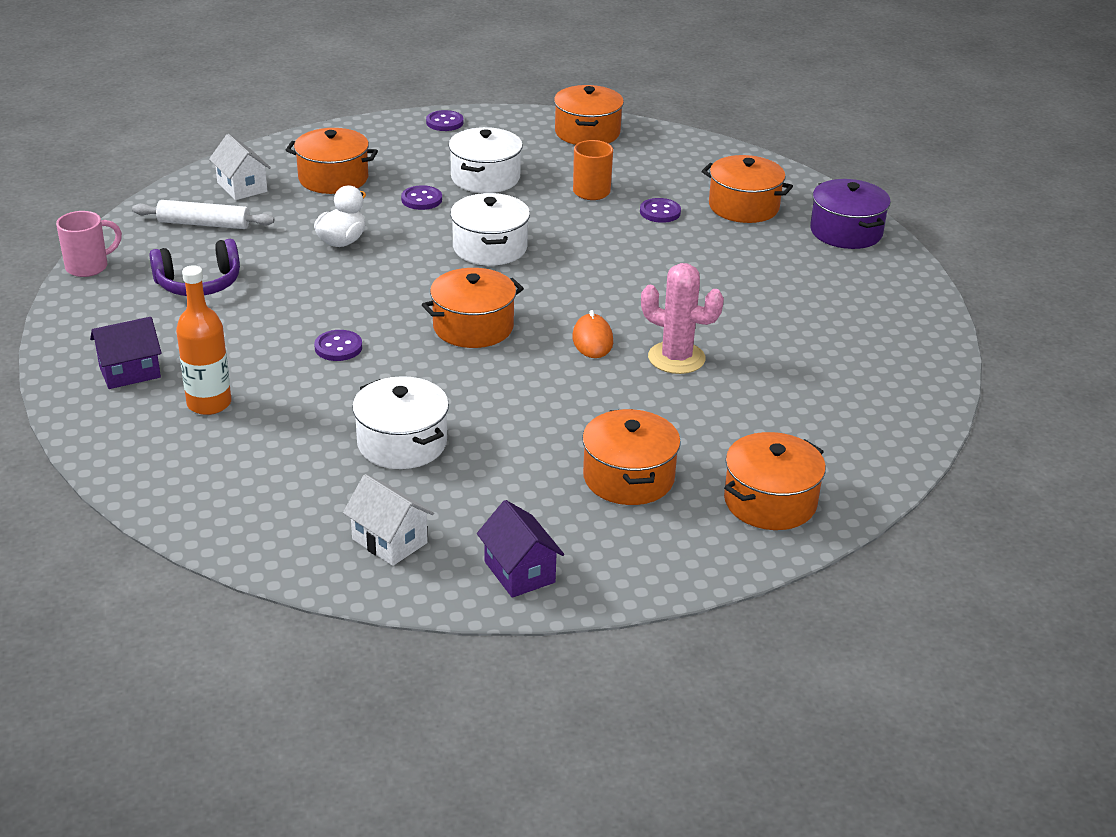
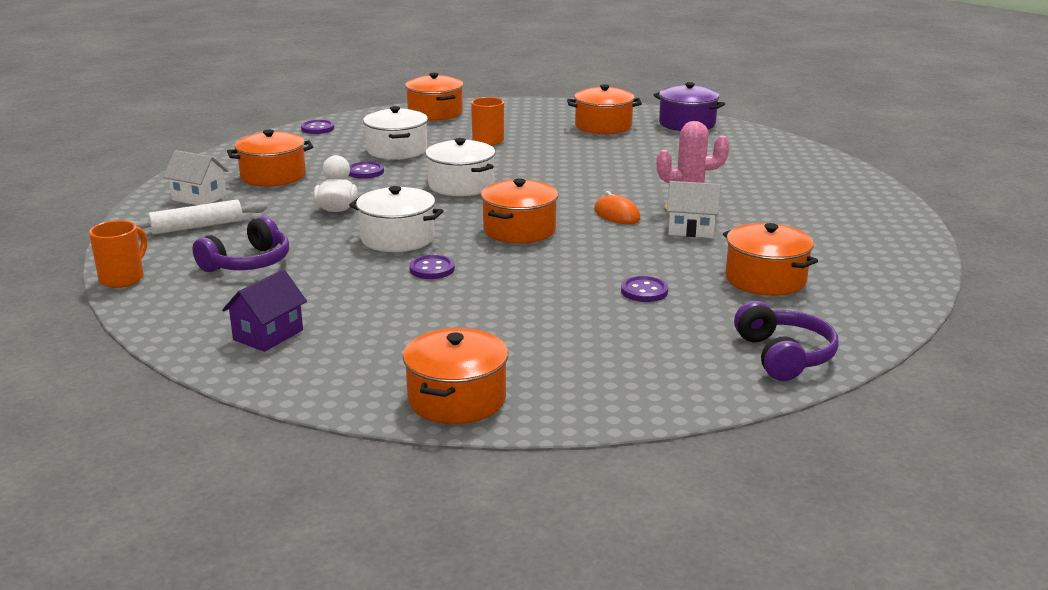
camera: 30 degrees left, 10 degrees down
(89, 267) = (123, 278): pink mug -> orange mug
(209, 403) = (374, 334): orange bottle -> none
(389, 541) = (661, 371): white house -> white house (691, 229)
(402, 443) = (574, 310): white pot -> white pot (397, 238)
(519, 572) = (783, 356): purple house -> purple headphones
(660, 212) = (552, 140): purple button -> purple button (644, 291)
(770, 501) = (873, 264): orange pot -> orange pot (457, 399)

